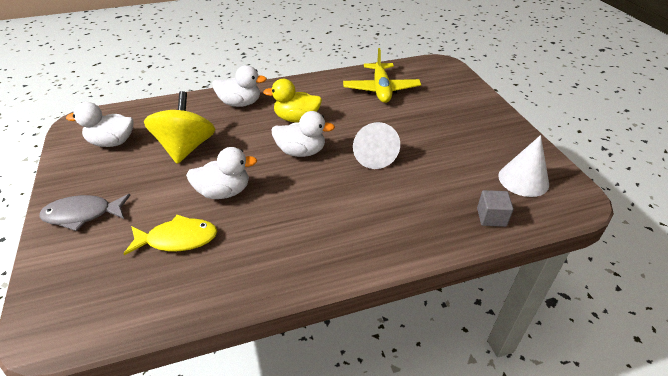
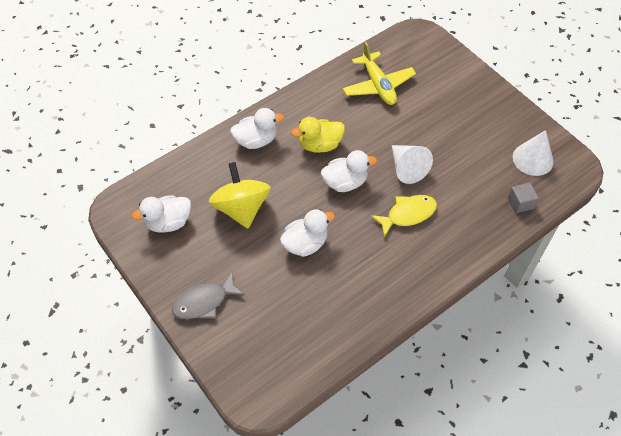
camera: 20 degrees left, 15 degrees up
(177, 239) = (298, 298): yellow fish -> yellow fish (408, 214)

